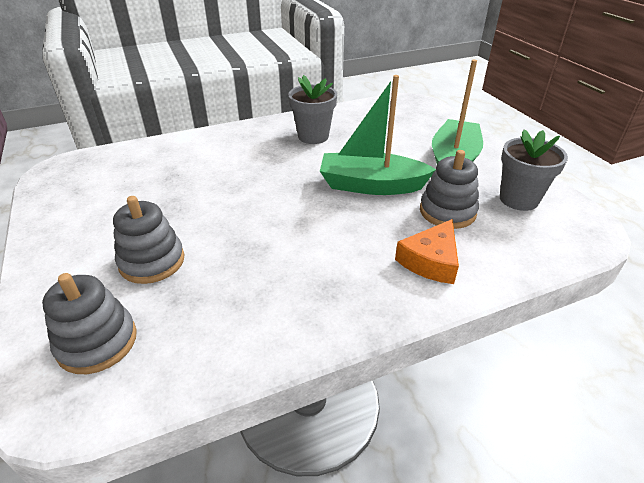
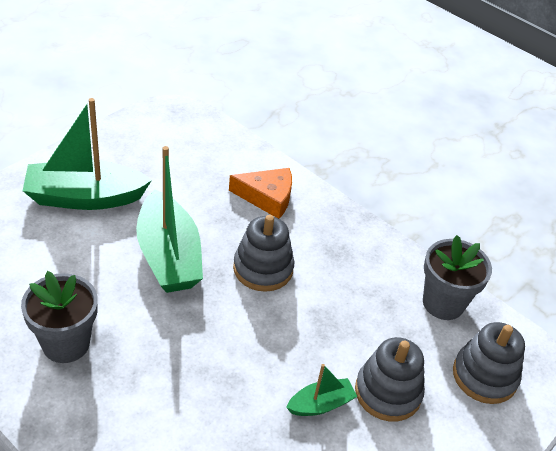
camera: 120 degrees left, 5 degrees up
(179, 221) = (320, 404): none -> green boat
(447, 212) = (190, 194): grey stacking toy -> grey stacking toy (263, 269)
(518, 199) = (145, 149): grey flower pot -> grey flower pot (443, 303)

